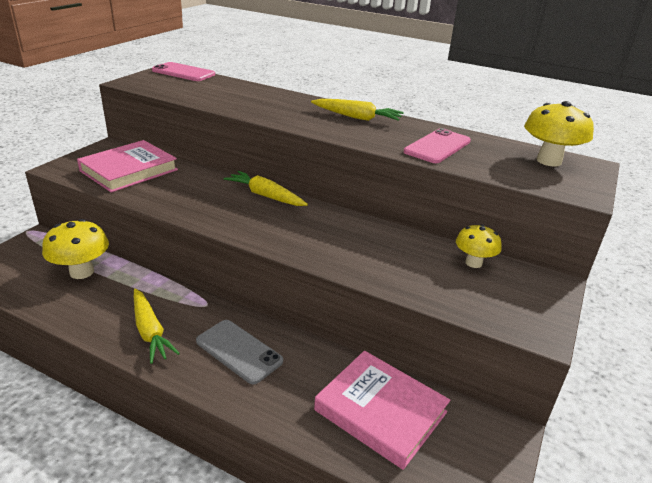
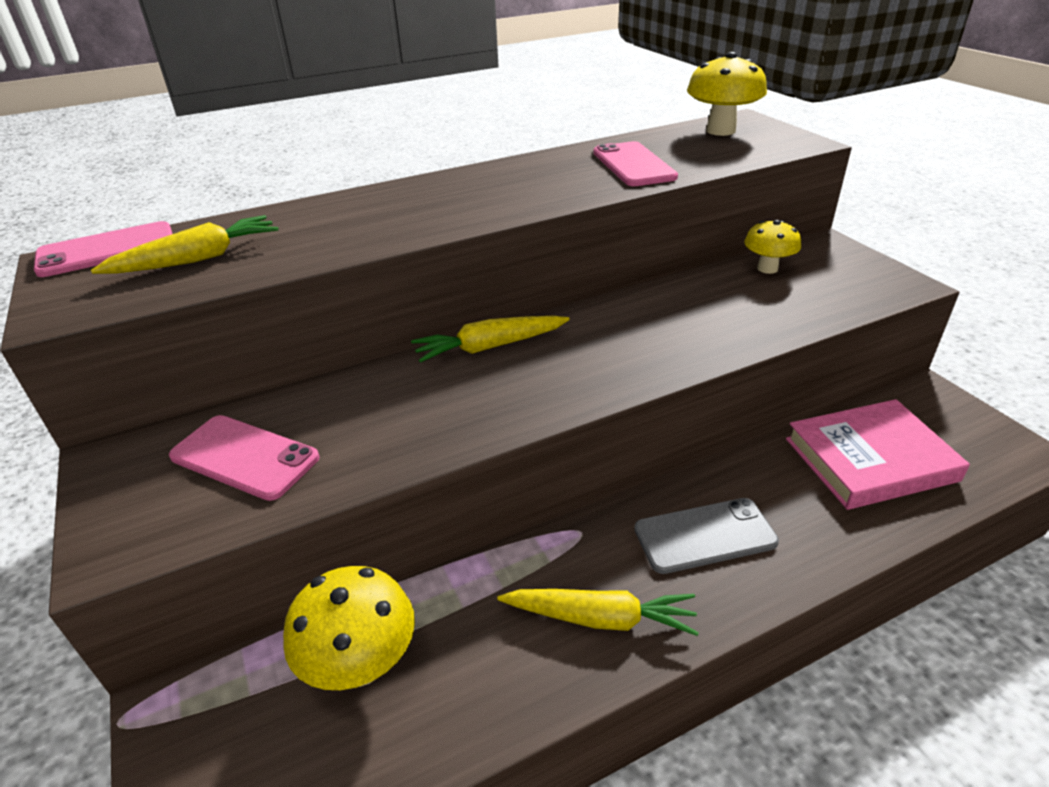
camera: 50 degrees left, 5 degrees up
(129, 170) = (244, 457): pink book -> pink phone
(357, 117) = (493, 179): yellow carrot -> yellow carrot (197, 259)

